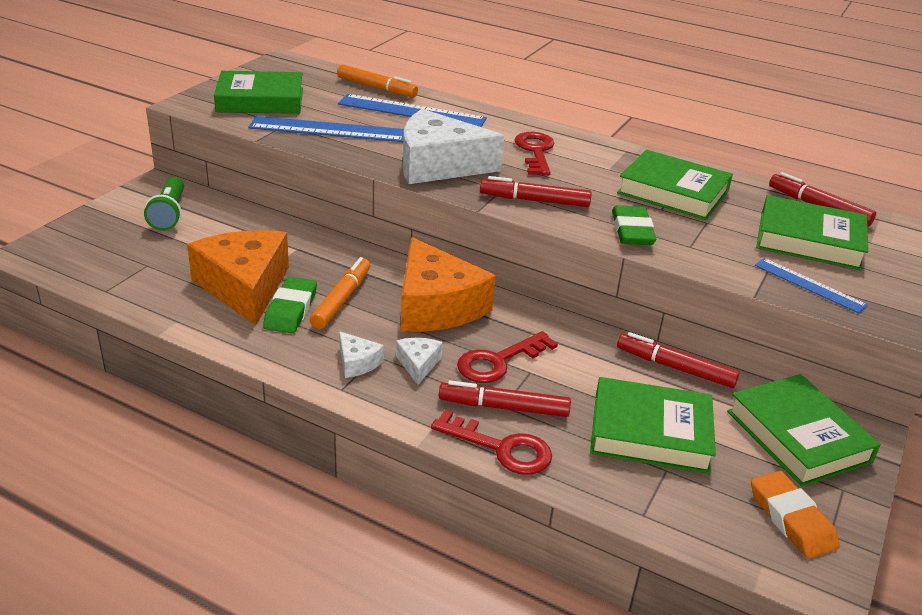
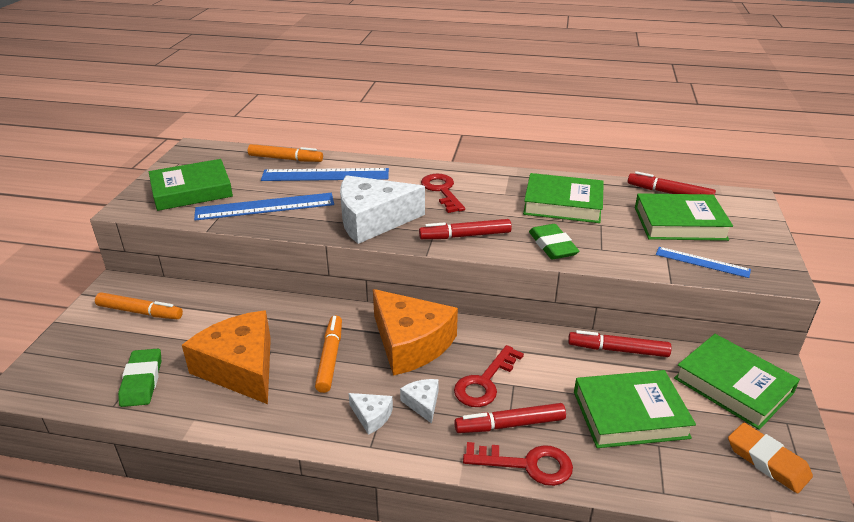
camera: 15 degrees left, 0 degrees up
(169, 214) = (140, 312): green flashlight -> orange marker
(291, 310) = (291, 380): green eraser -> green eraser (142, 381)

